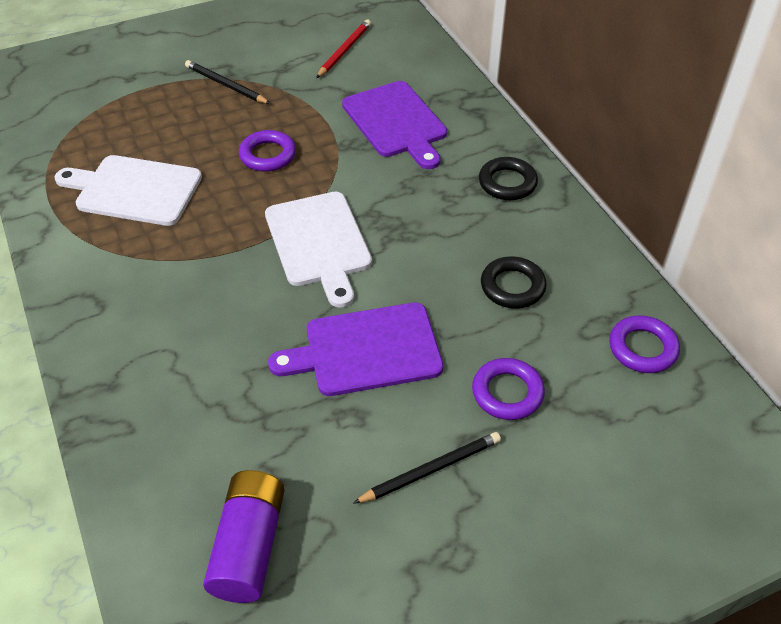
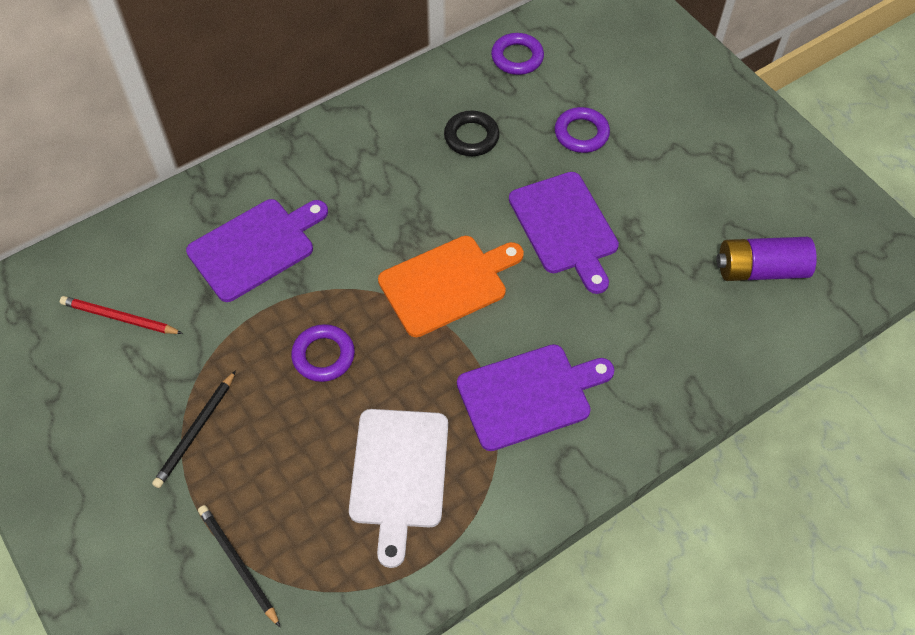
camera: 100 degrees left, 10 degrees up
(170, 286) = (529, 395): none -> purple cutting board
(319, 243) = (447, 284): white cutting board -> orange cutting board
(431, 469) = (662, 172): black pencil -> black pencil (238, 564)
(507, 183) = (340, 148): black ring -> none

